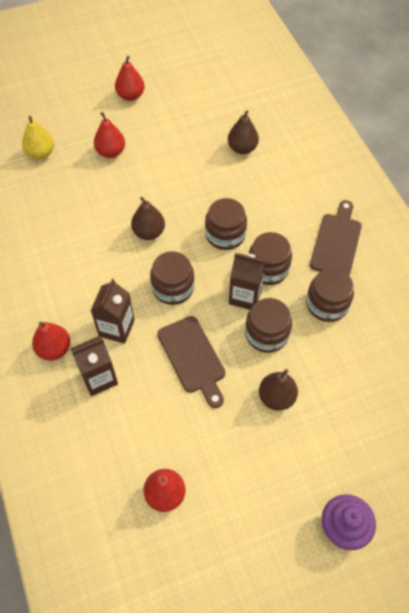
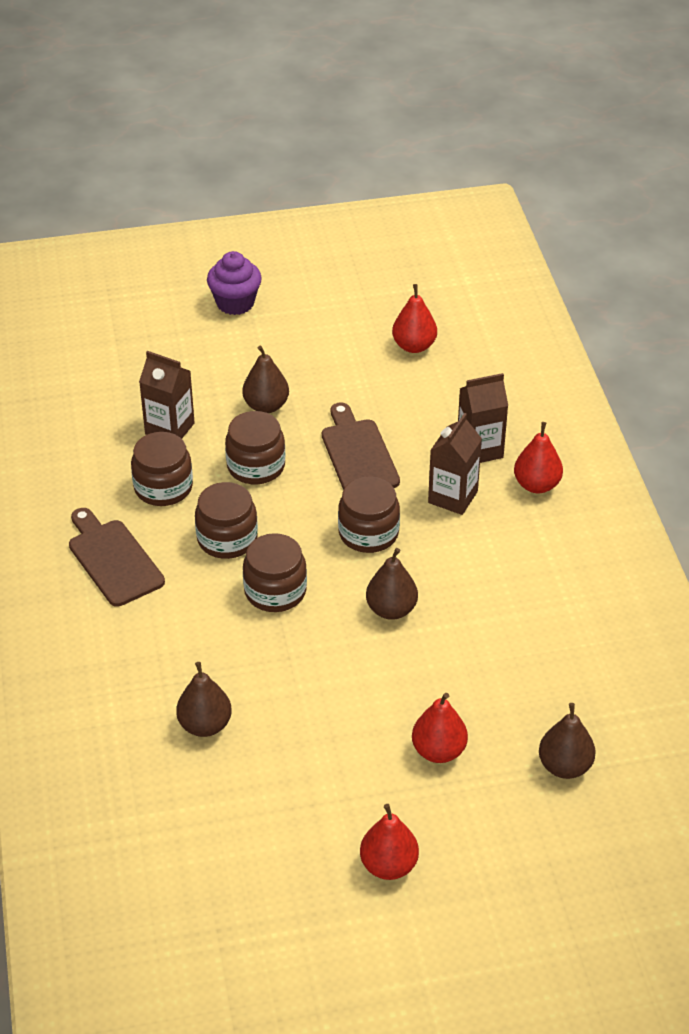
camera: 170 degrees left, 15 degrees down
(41, 153) = (565, 766): yellow pear -> brown pear
(245, 296) = (270, 510): brown carton -> brown carton (169, 429)
(336, 242) = (113, 559): brown cutting board -> brown cutting board turned 120 degrees clockwise

